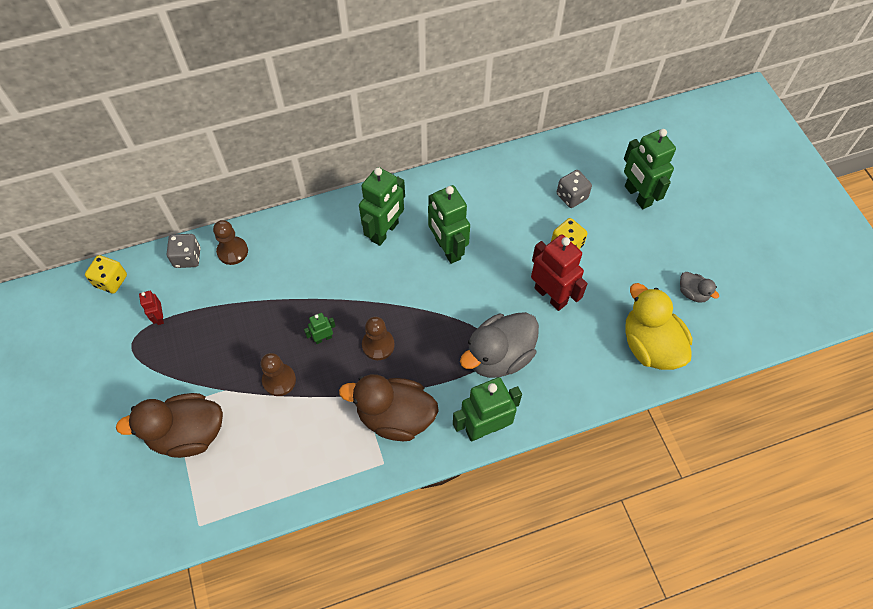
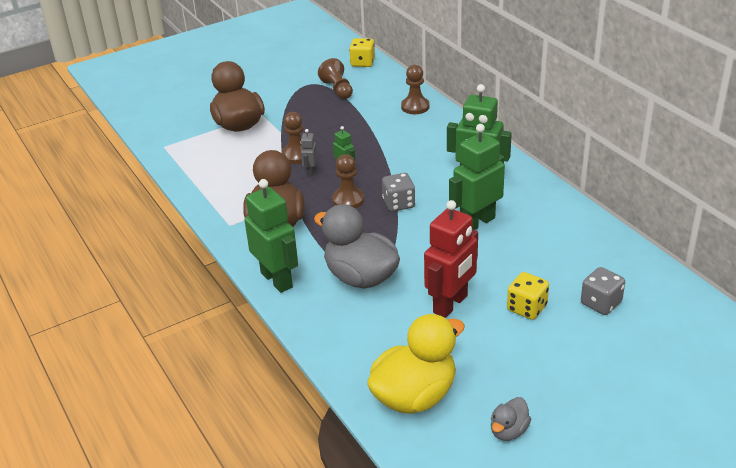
camera: 80 degrees right, 25 degrees down
(159, 317) = (337, 89): red robot -> brown pawn
(187, 258) = (399, 88): grey dice -> grey dice (398, 204)
(316, 371) = (310, 172): none -> grey robot
(637, 196) = (638, 362): green robot -> none

